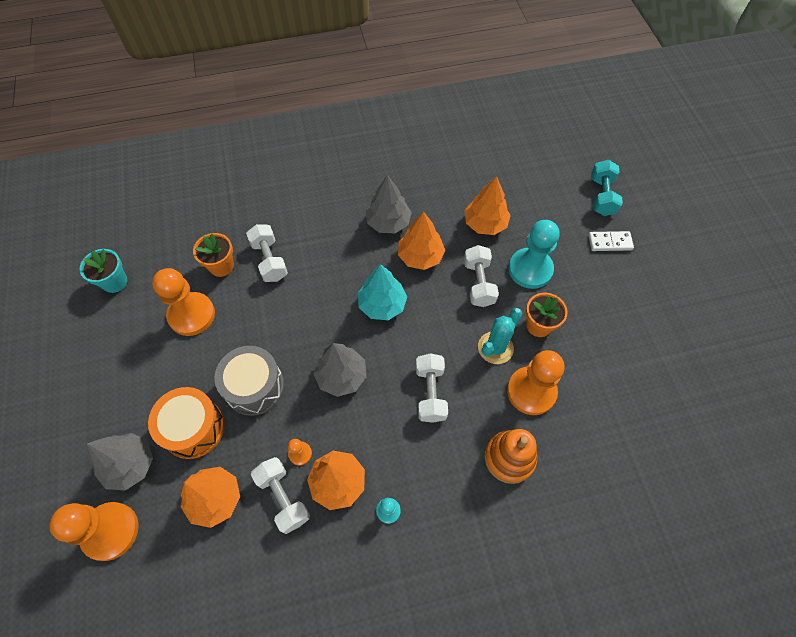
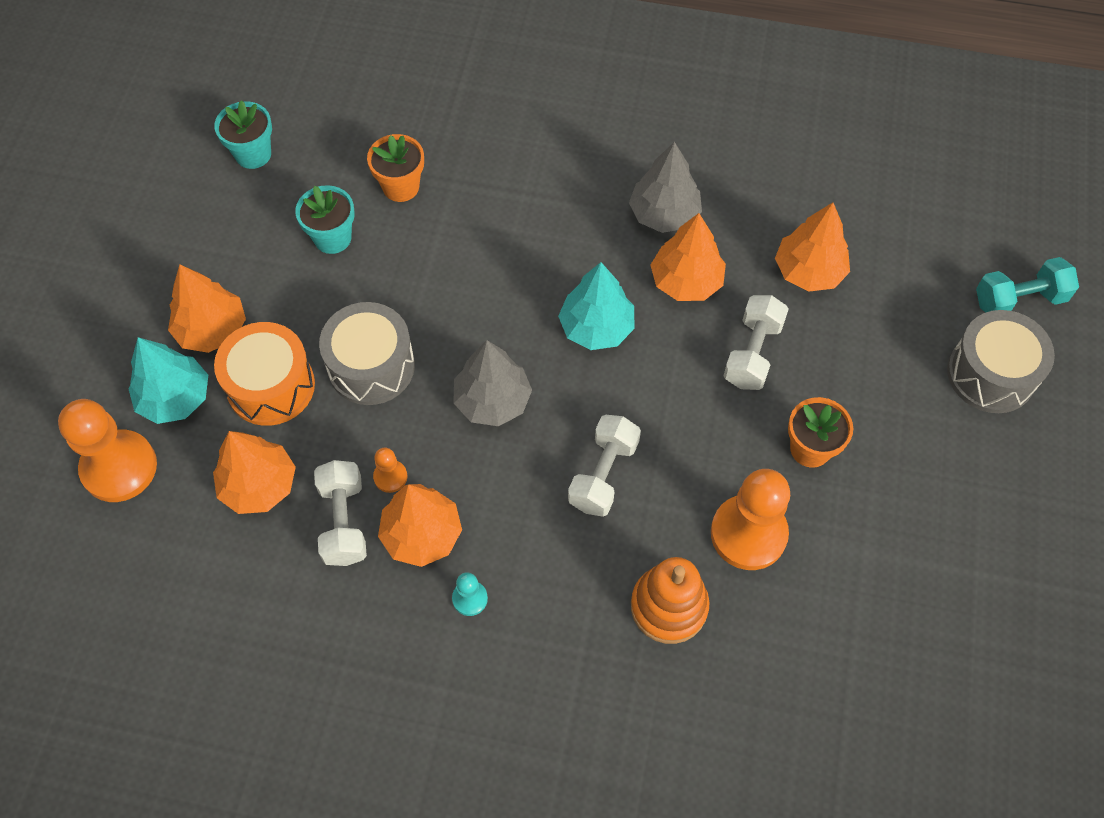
camera: 25 degrees right, 0 degrees up
(130, 464) = (175, 398): grey tree -> turquoise tree
(136, 407) = (212, 330): none -> orange tree
(192, 315) = (332, 238): orange pawn -> turquoise flower pot
(270, 260) = (470, 204): white dumbbell -> none
(495, 348) = (728, 453): turquoise cactus -> none
(530, 269) = (841, 364): turquoise pawn -> none
(602, 196) = (1019, 300): turquoise dumbbell -> turquoise dumbbell turned 45 degrees clockwise
(610, 242) = (991, 374): white domino -> grey drum

